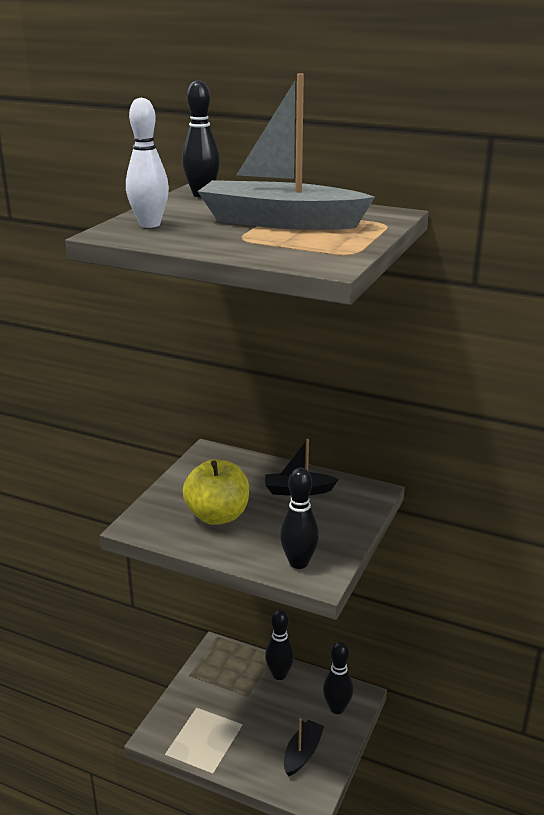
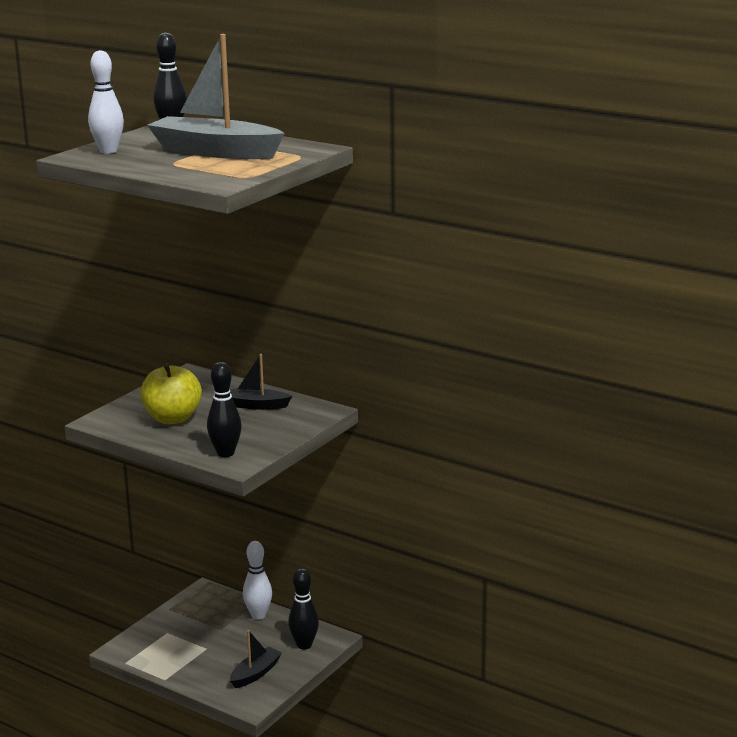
camera: 10 degrees right, 5 degrees down
(279, 674) = (258, 615): black bowling pin -> white bowling pin

